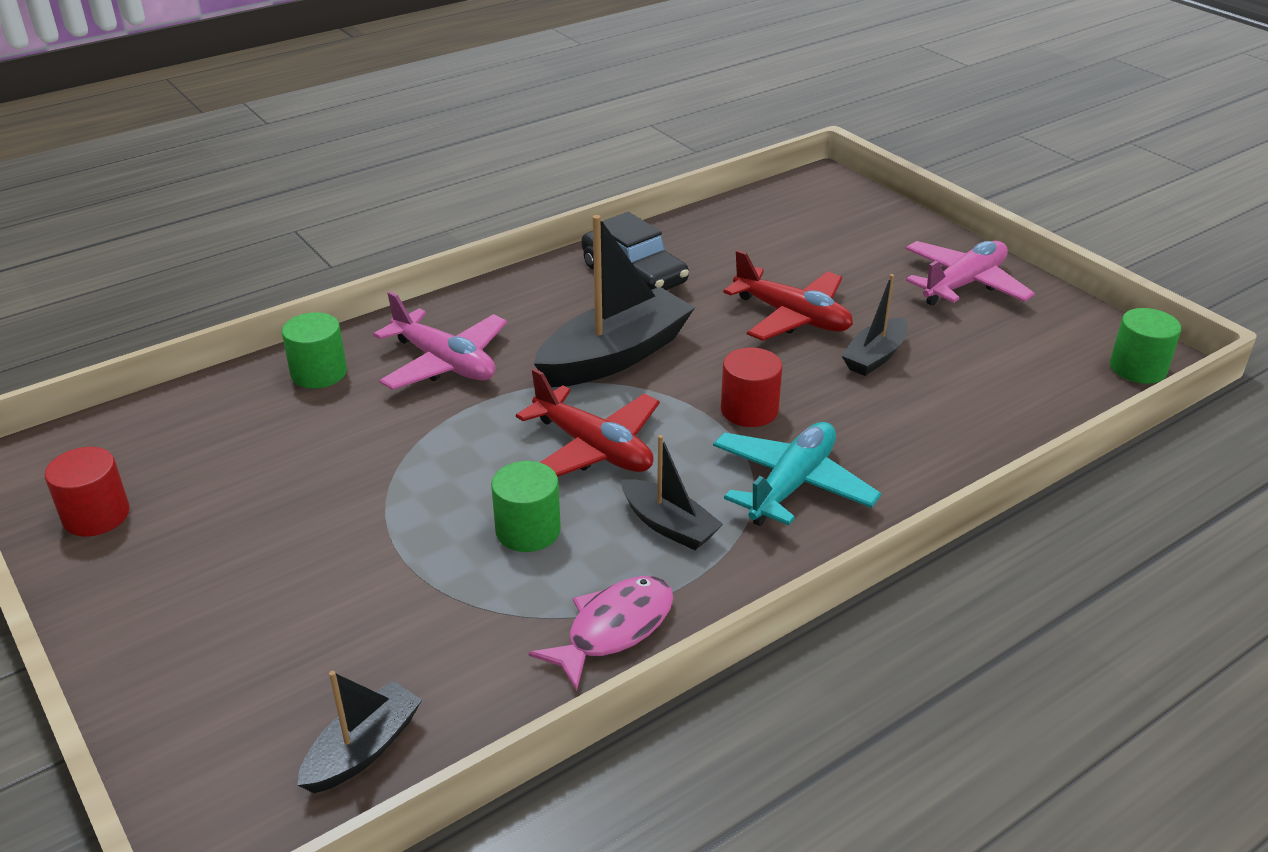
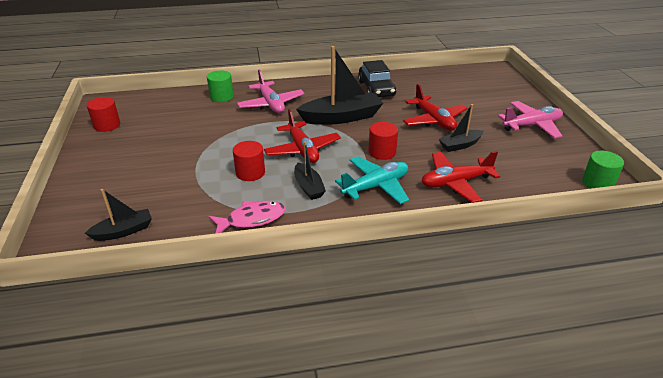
camera: 25 degrees right, 0 degrees up
(528, 530) = (250, 173): green cylinder -> red cylinder
(921, 435) = (455, 183): none -> red plane

